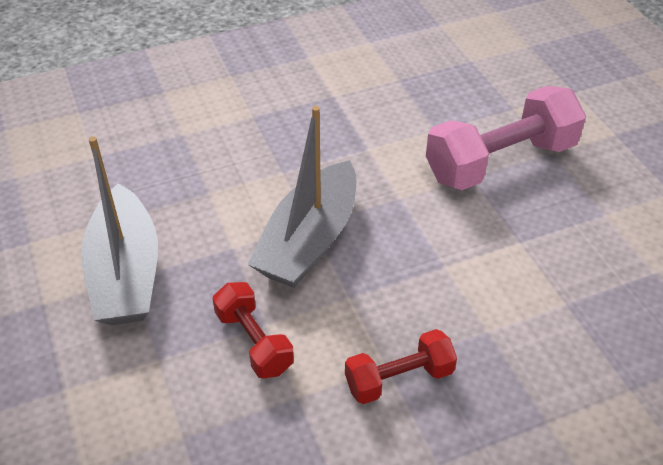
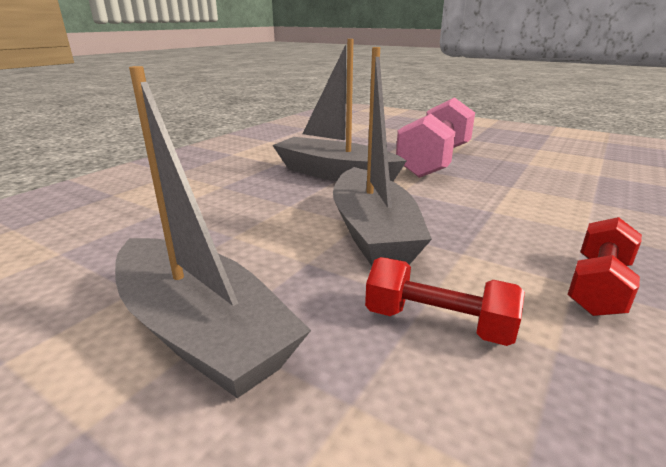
camera: 35 degrees left, 20 degrees down
(368, 140) = (335, 174): none -> grey boat

